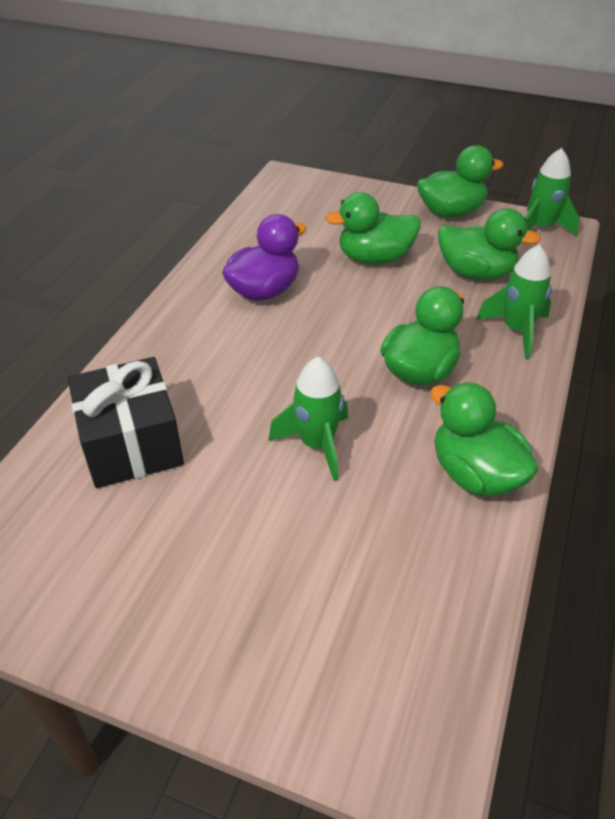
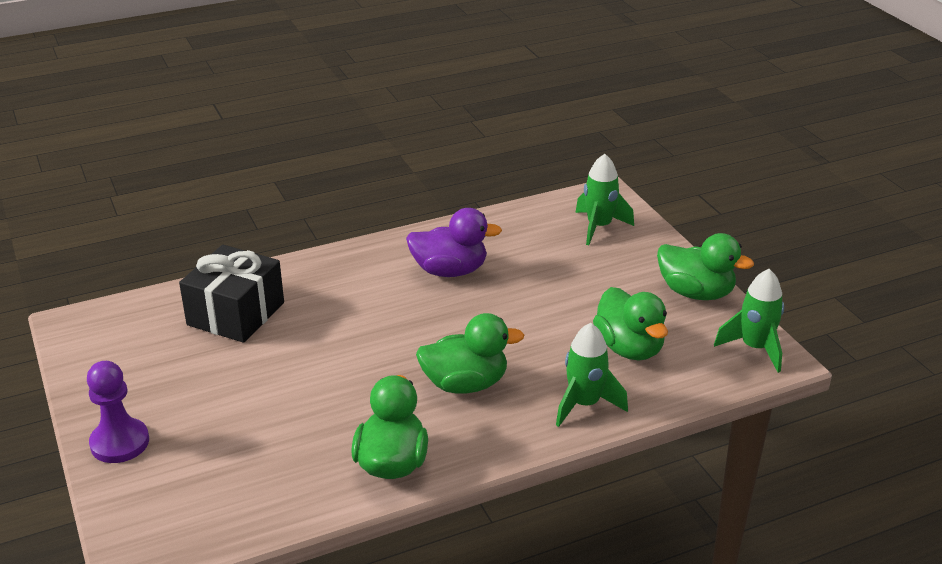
camera: 45 degrees right, 10 degrees down
(214, 662) = (120, 443): none -> purple pawn
(317, 445) = (329, 382): green rocket -> green rocket (599, 227)
(374, 258) = (567, 293): green duck -> none

